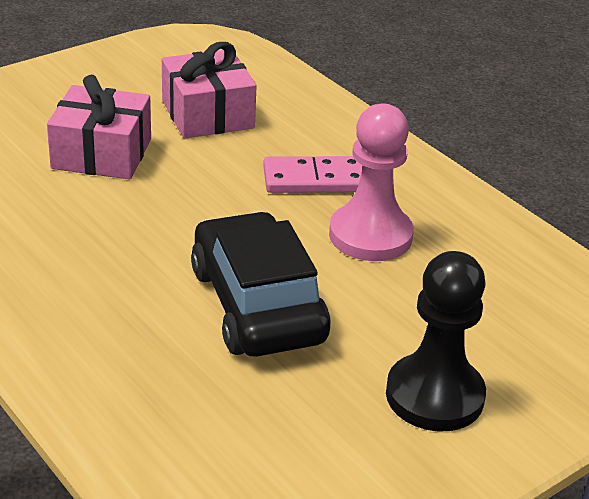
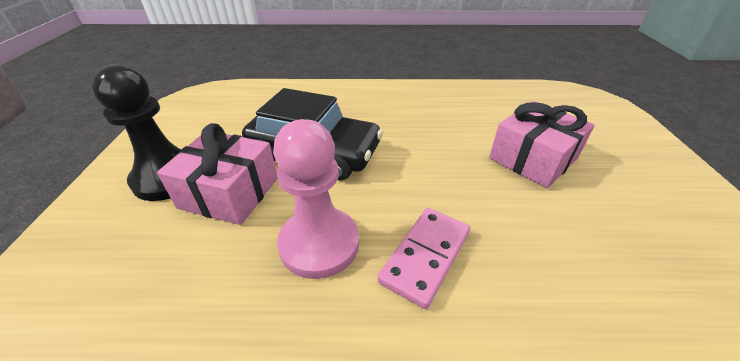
camera: 130 degrees right, 5 degrees up
(207, 114) = (587, 242): pink gift -> pink gift (229, 192)

